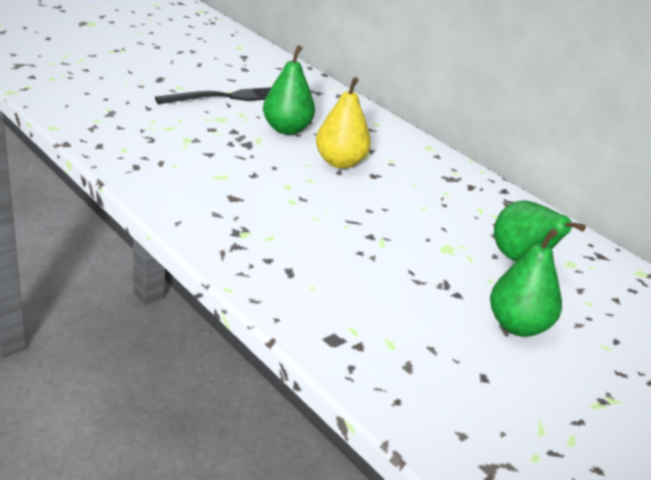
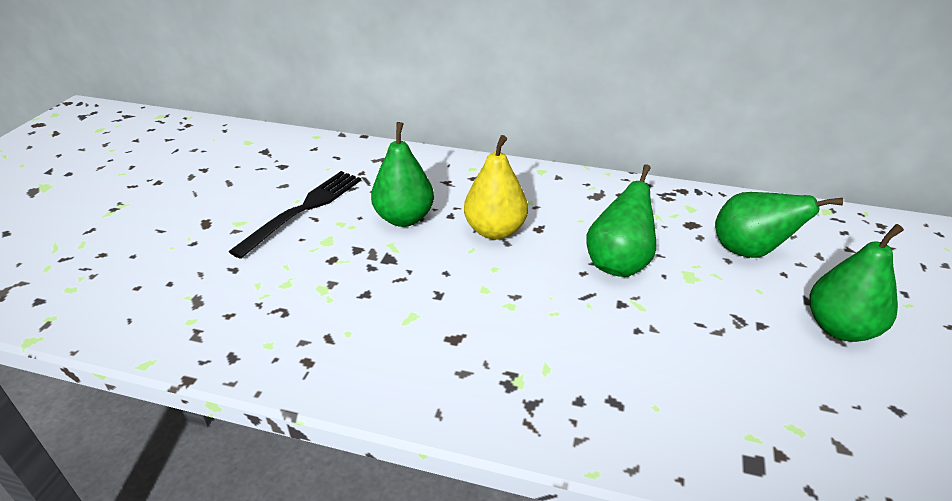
camera: 30 degrees left, 5 degrees up
(403, 218) = (618, 264): none -> green pear

